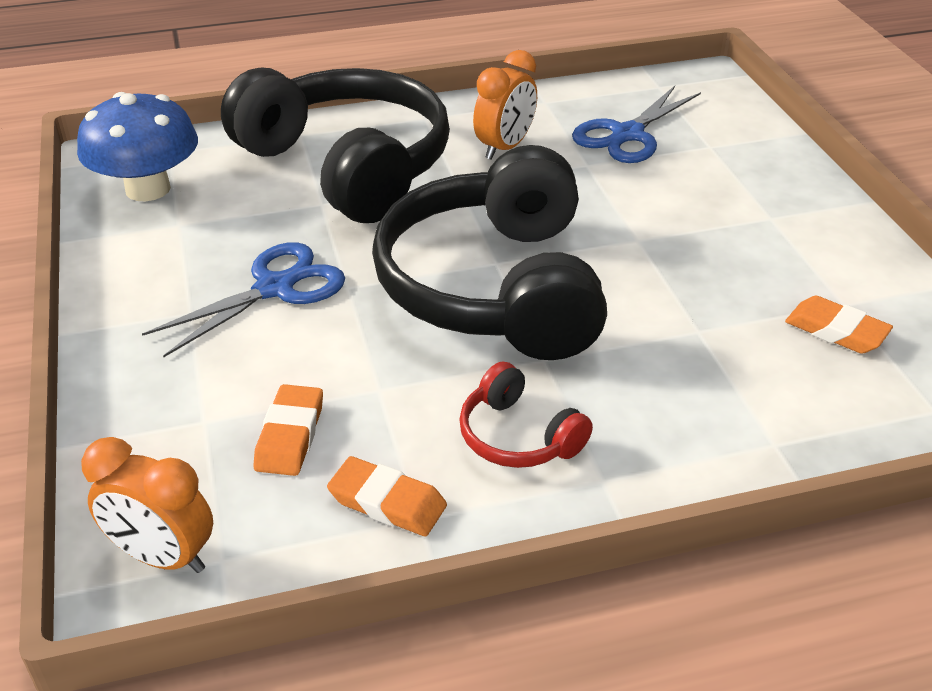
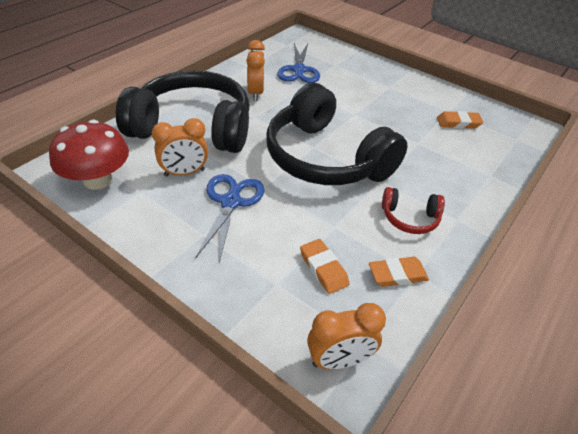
camera: 40 degrees left, 5 degrees up
(148, 189) = (97, 180): blue mushroom -> red mushroom
(262, 223) = (184, 173): none -> orange clock

